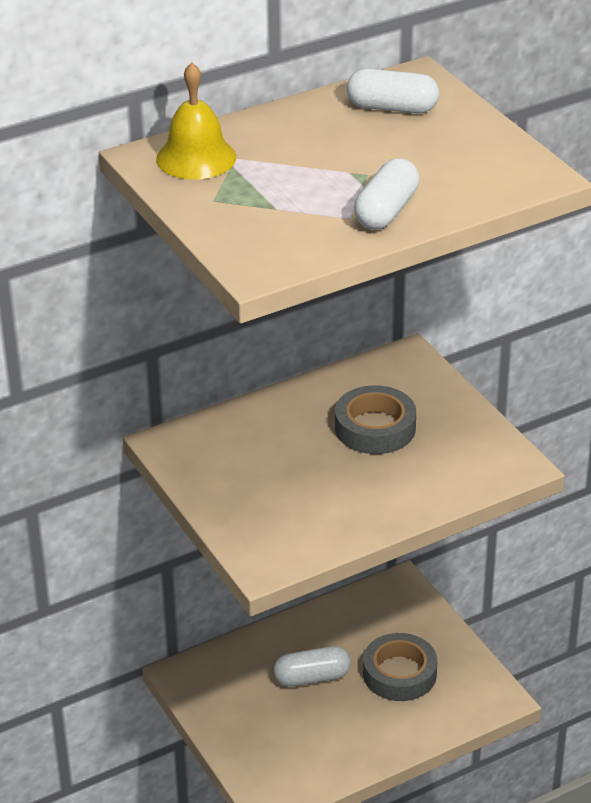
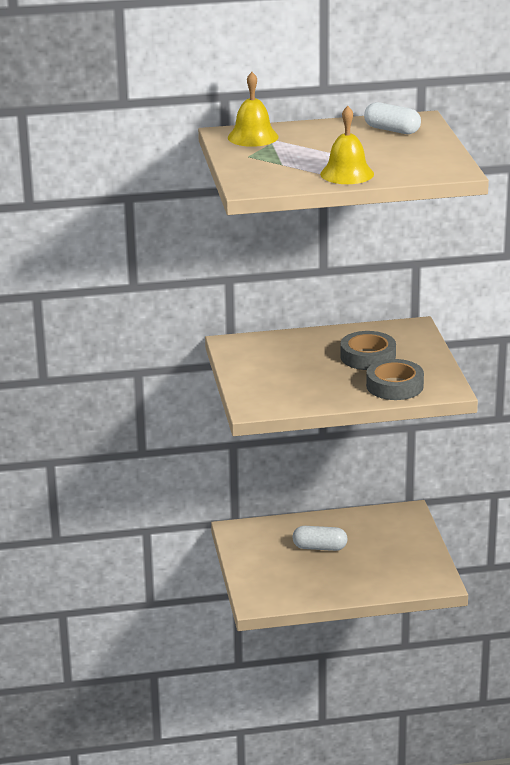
camera: 20 degrees right, 10 degrees down
(386, 211) = (347, 174): white capsule -> yellow bell
(399, 673) = (380, 557): grey tape -> grey tape (394, 386)

